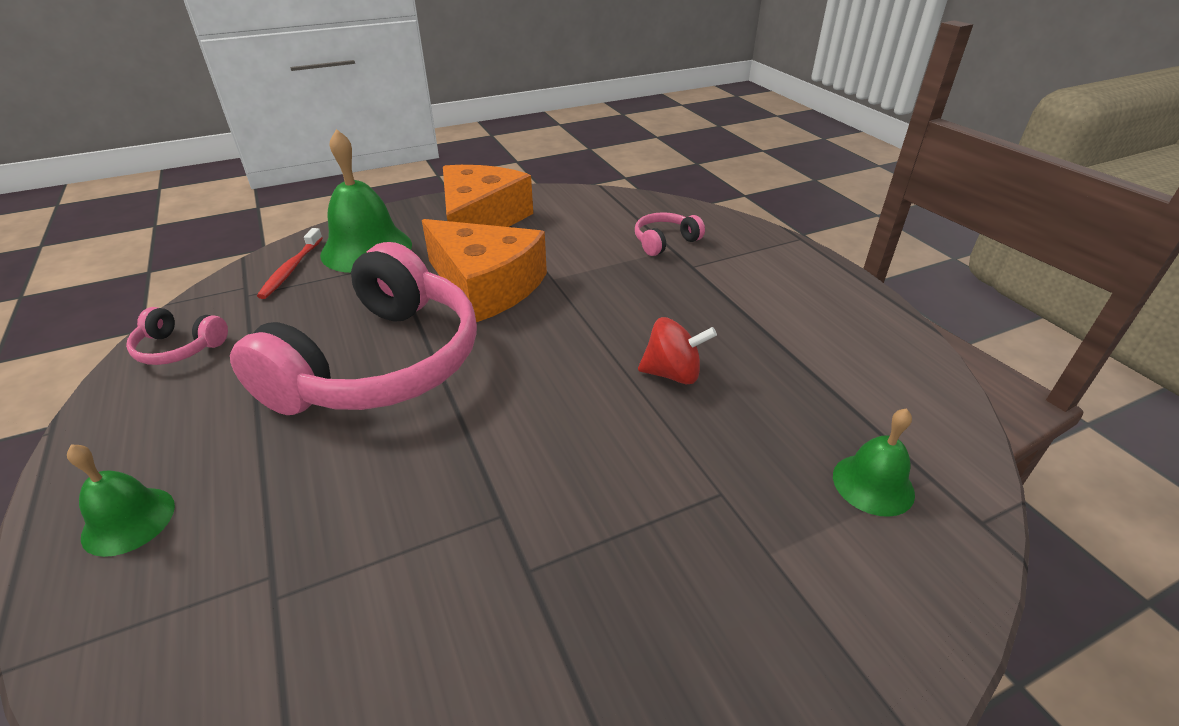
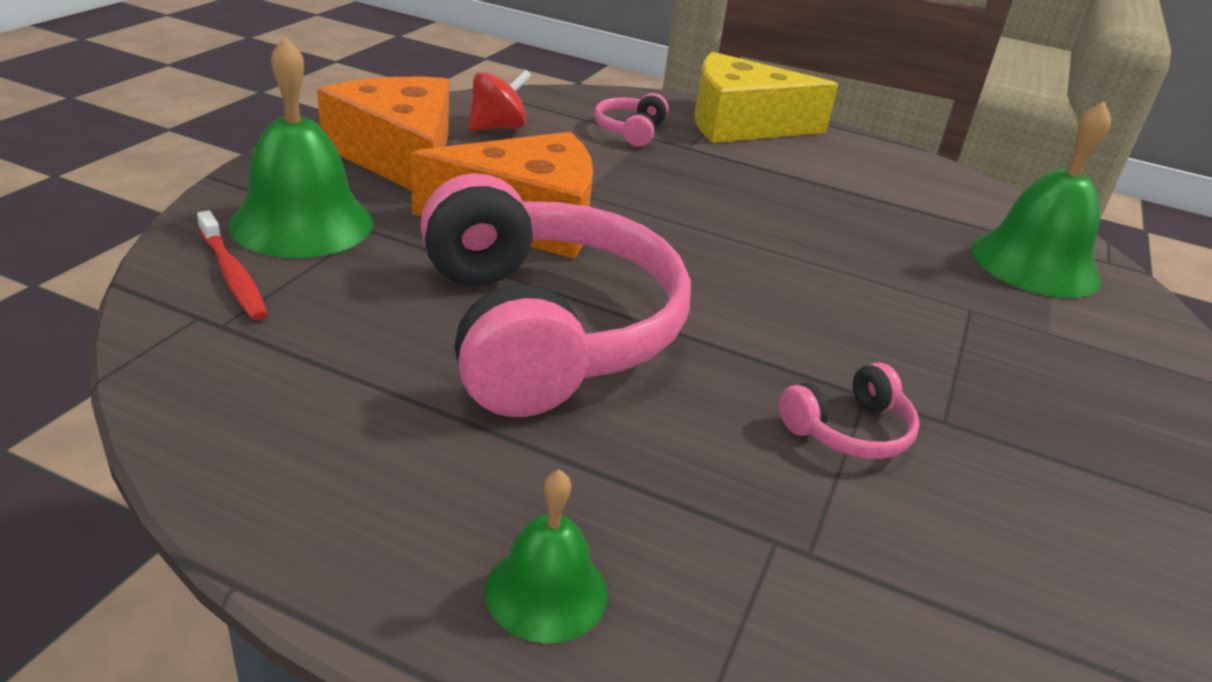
camera: 45 degrees left, 5 degrees down
(179, 348) = (243, 415): pink headphones -> pink headphones (849, 430)
(672, 374) = (813, 239): red spinning top -> red spinning top (497, 128)
(772, 258) = (741, 124): none -> yellow cheese
(873, 484) = (1035, 264): green bell -> green bell, size x1.79

